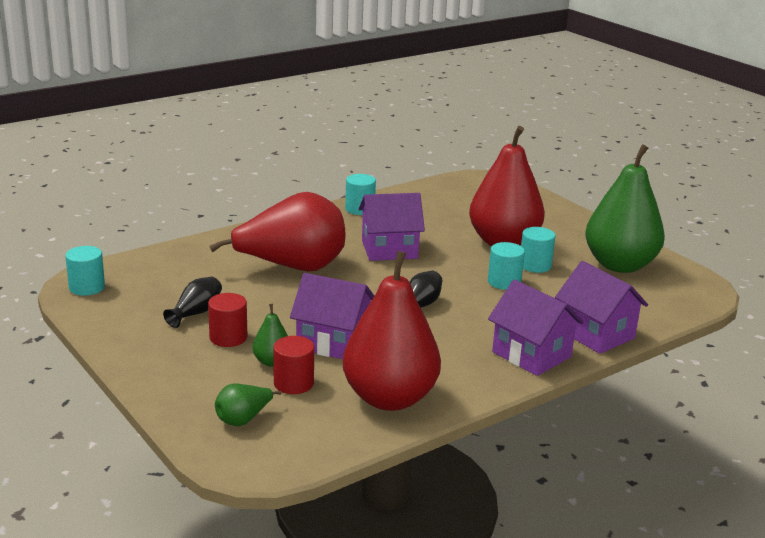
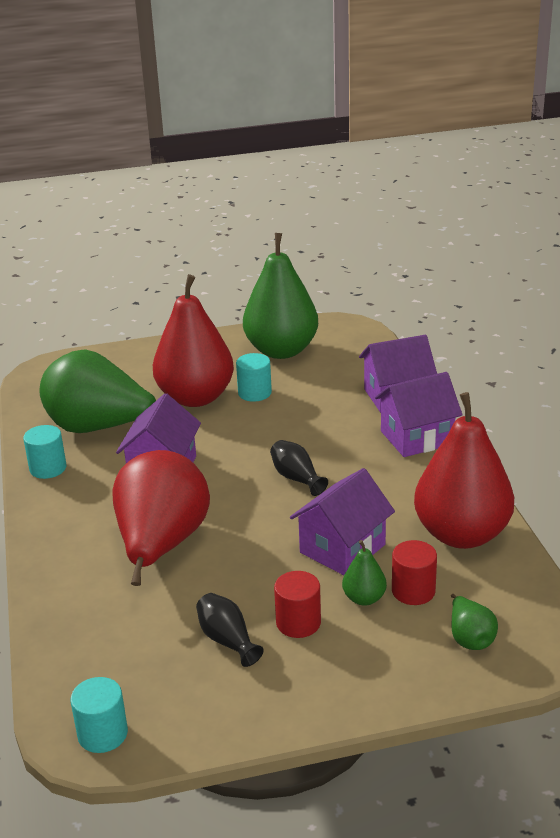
camera: 65 degrees left, 5 degrees up
(425, 216) = (100, 429): none -> green pear
(504, 282) = (277, 418): turquoise cylinder -> none

